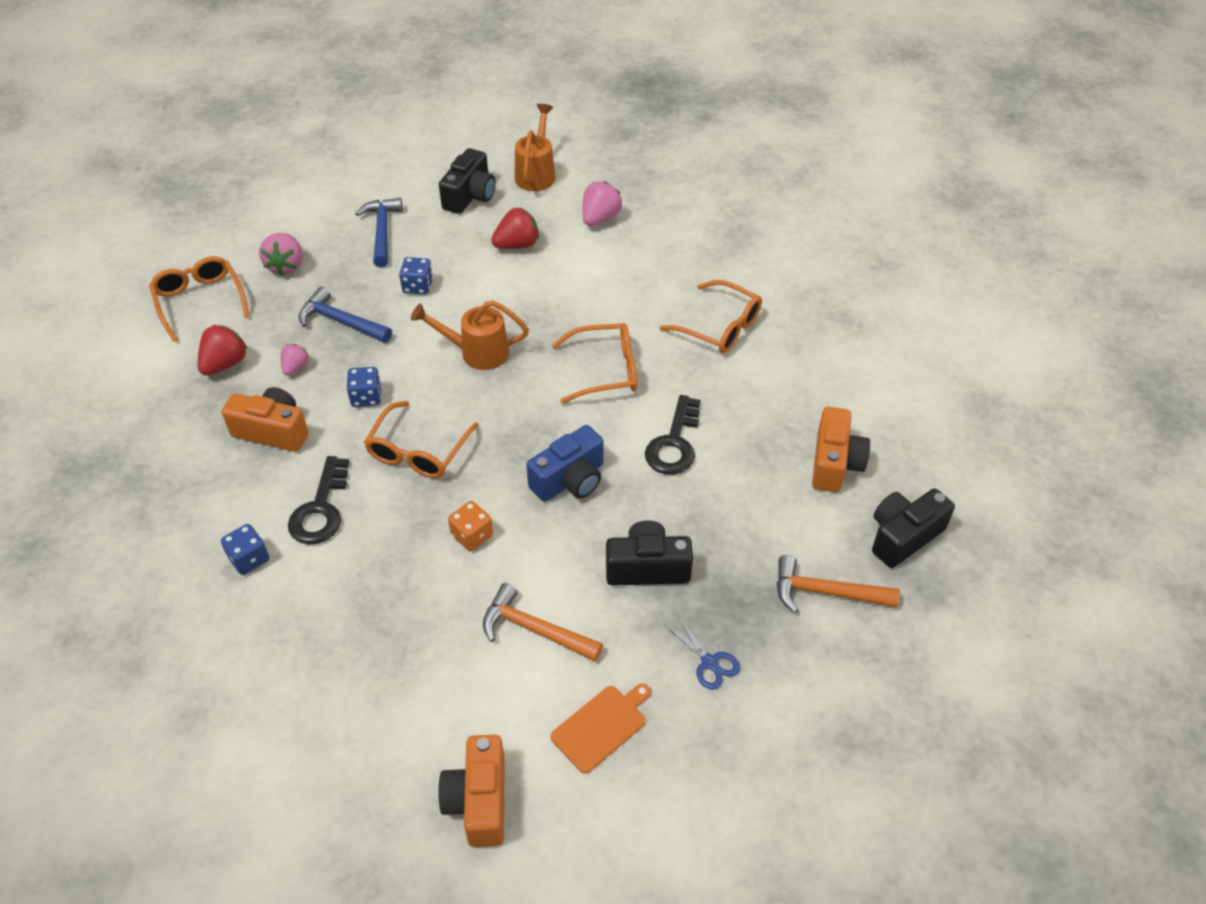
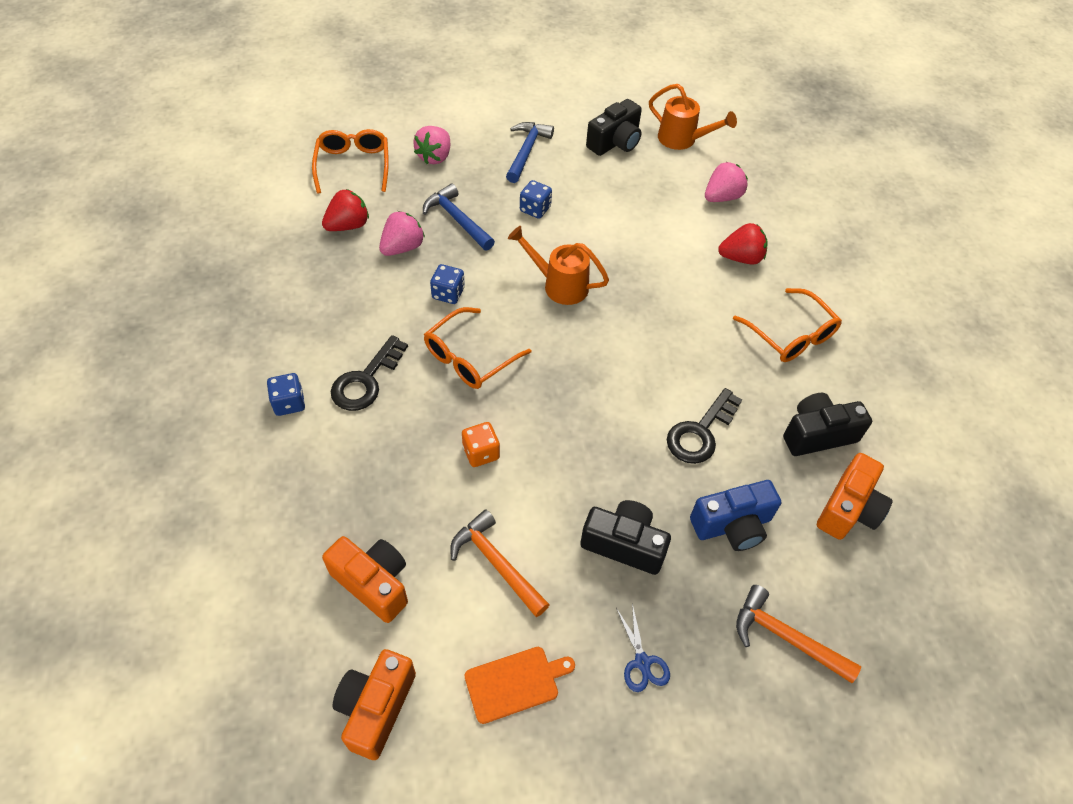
camera: 20 degrees right, 5 degrees up
(273, 431) = (359, 297): orange camera -> orange camera (373, 583)
(295, 367) = (402, 247): pink strawberry -> pink strawberry, size x1.63
(517, 245) = (637, 199): red strawberry -> red strawberry (741, 258)
(536, 173) = (682, 139): orange watering can -> orange watering can turned 90 degrees clockwise
(570, 480) = (589, 432): blue camera -> blue camera (732, 525)
(605, 370) = (666, 340): orange glasses -> none
(903, 536) = (888, 610): black camera -> black camera (817, 434)

